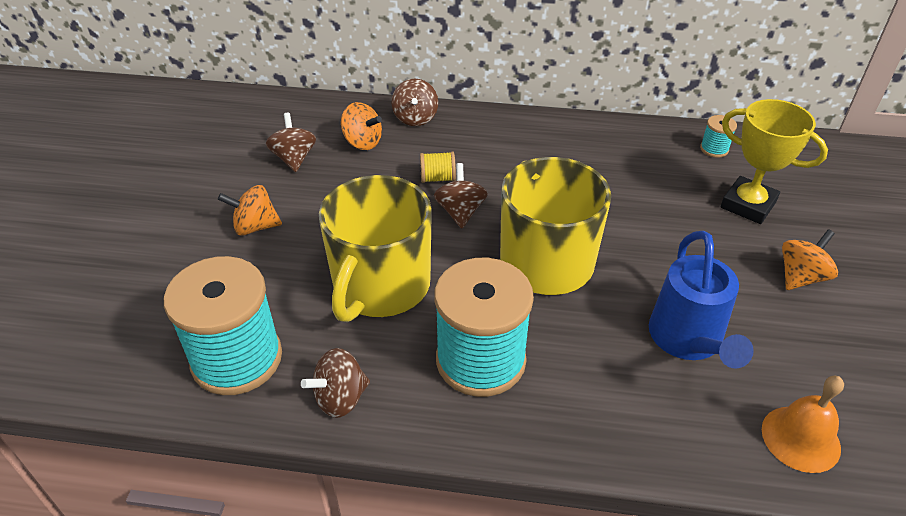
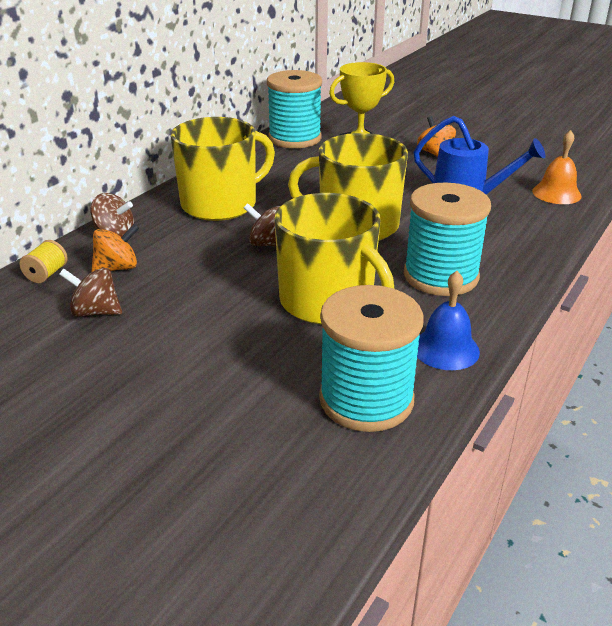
camera: 65 degrees left, 10 degrees down
(255, 227) = (182, 356): orange spinning top -> none
(340, 398) = (446, 349): brown spinning top -> blue bell
(437, 178) = (214, 243): yellow spool -> yellow spool (47, 274)
(515, 154) = (221, 204): none -> yellow mug
(714, 149) = (295, 138): turquoise spool -> turquoise spool, size x2.42

